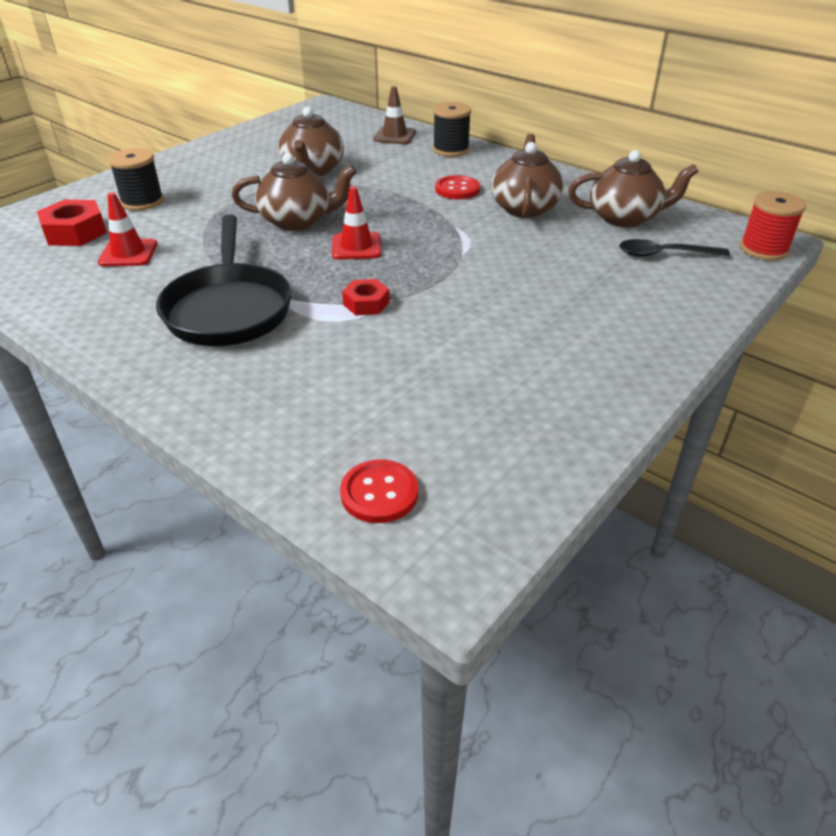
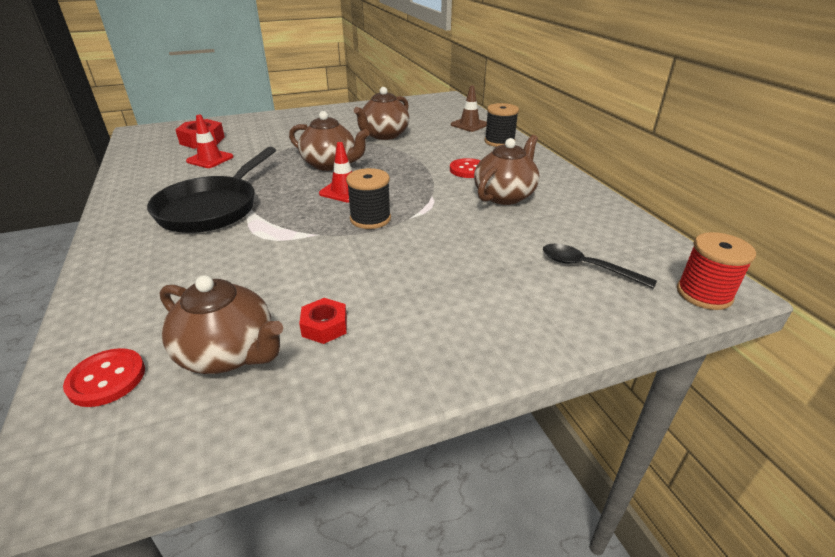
camera: 30 degrees right, 5 degrees down
(142, 201) = (260, 132): black spool -> black spool (370, 219)
(366, 303) = (296, 232): red nut -> red nut (324, 326)
(624, 218) = (585, 226): brown teapot -> brown teapot (229, 353)

